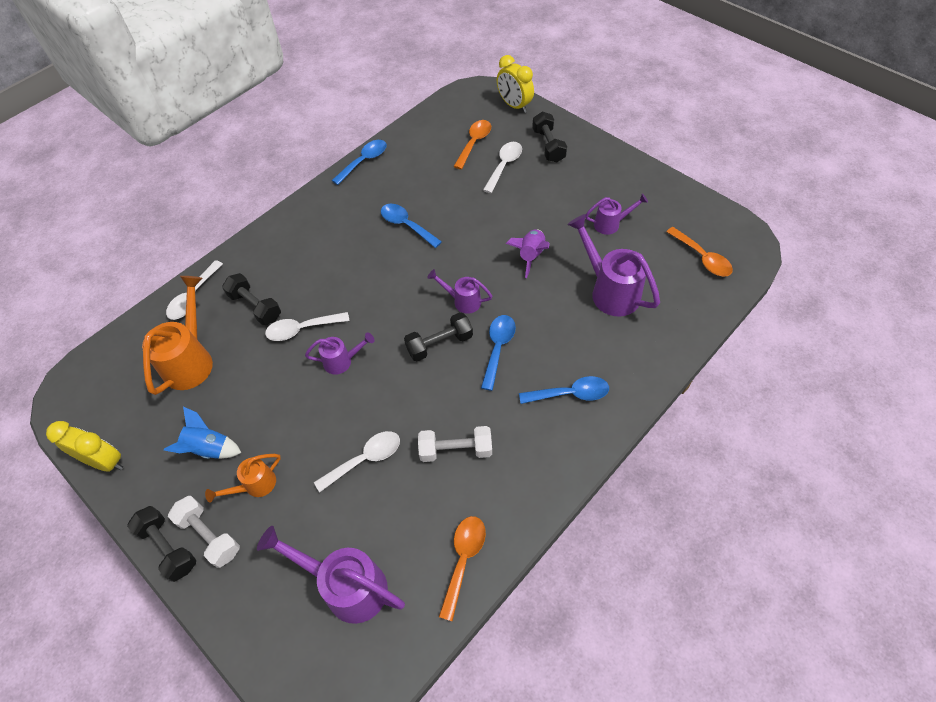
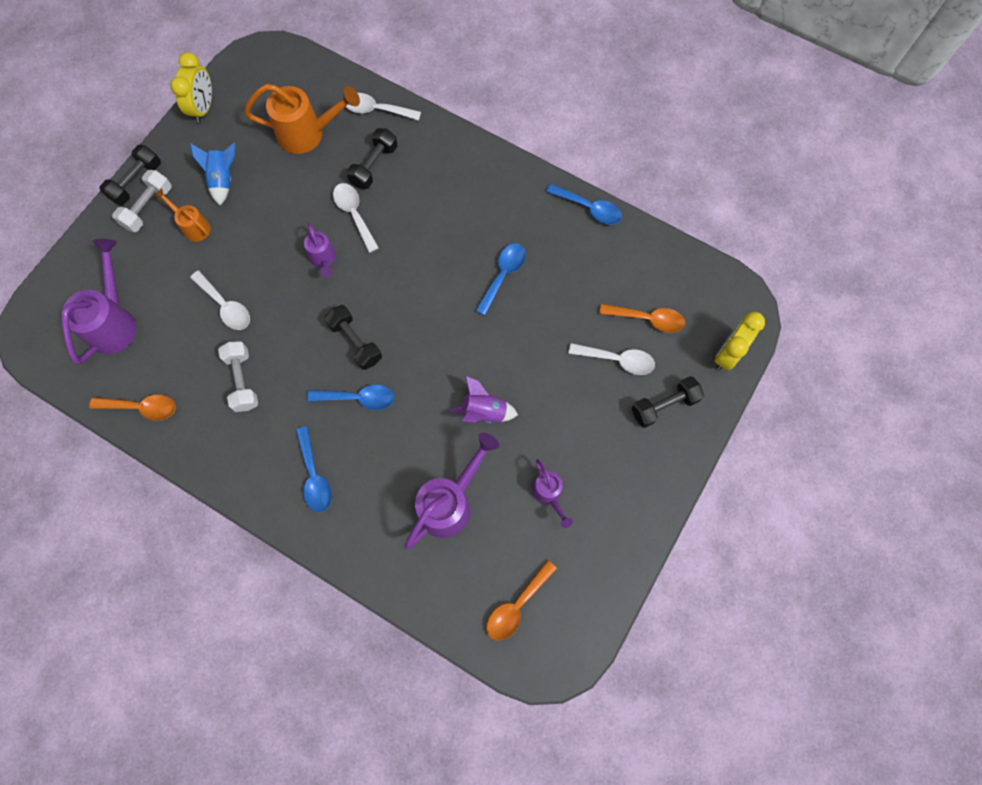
camera: 75 degrees right, 15 degrees up
(463, 301) = (411, 353): purple watering can -> none

